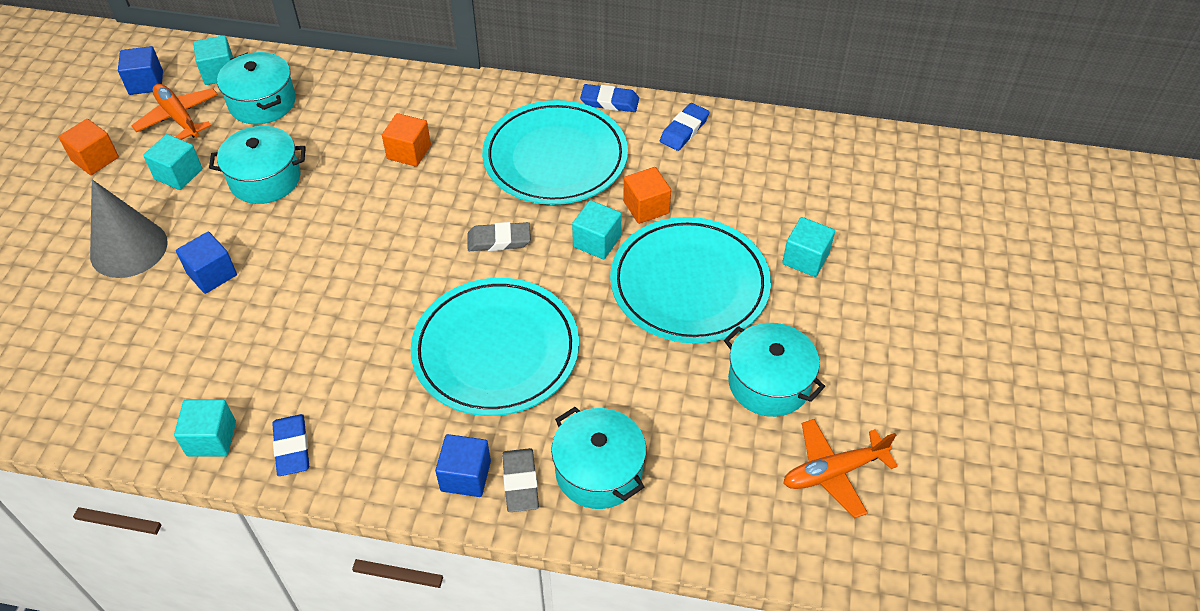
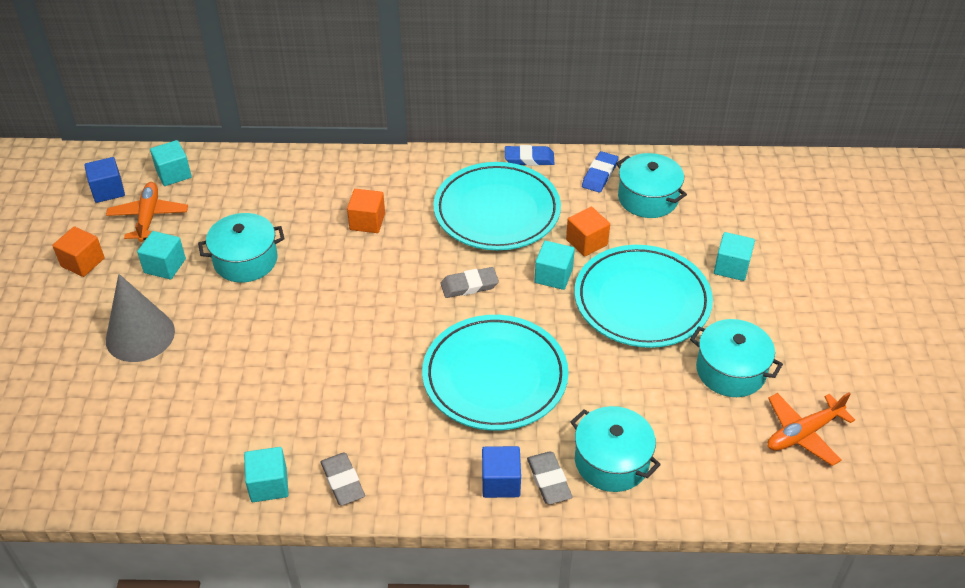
camera: 10 degrees left, 5 degrees down
(178, 117) = (148, 217): orange plane -> orange plane turned 45 degrees clockwise
(212, 274) = (224, 347): blue cube -> none
(262, 102) = (221, 195): turquoise pot -> turquoise pot (648, 198)
(292, 447) = (343, 481): blue eraser -> grey eraser

